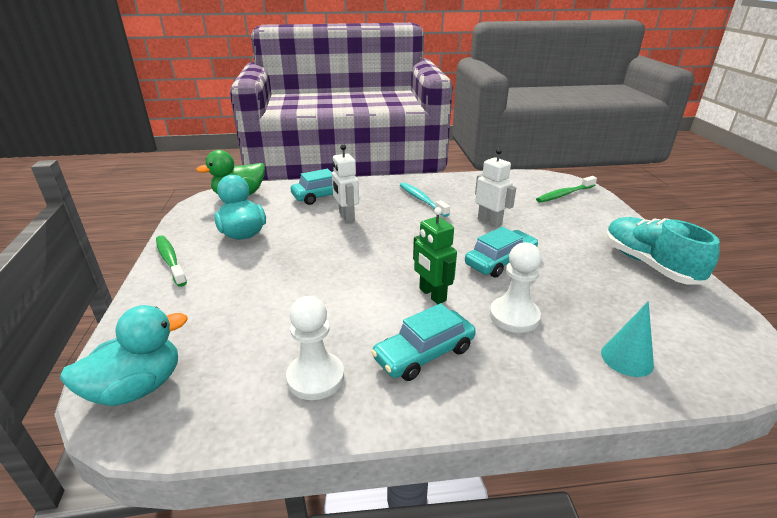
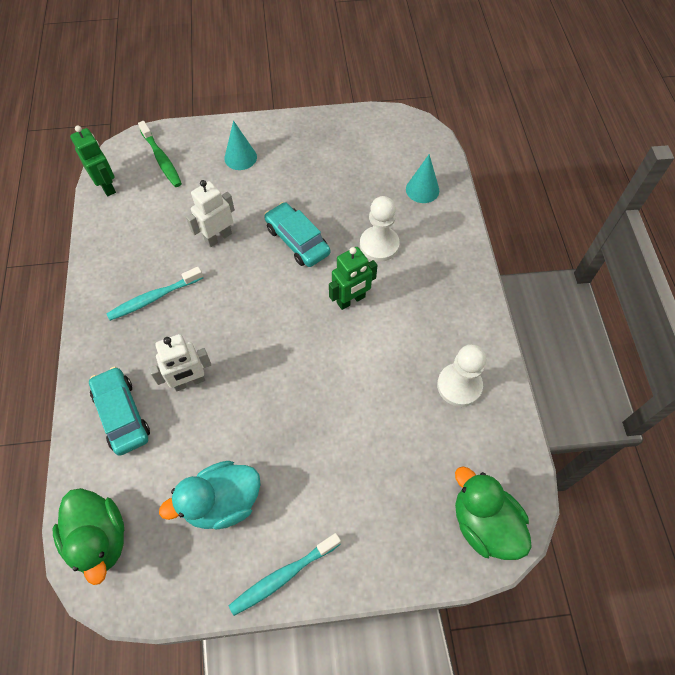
camera: 90 degrees left, 30 degrees up
(137, 387) = (484, 524): turquoise duck -> green duck
(170, 260) = (283, 576): green toothbrush -> turquoise toothbrush
(424, 353) = (427, 311): turquoise car -> none
(523, 177) = (107, 186): none -> green robot
(592, 228) = (240, 157): none -> turquoise cone
(648, 264) = (306, 138): turquoise shoe -> none

